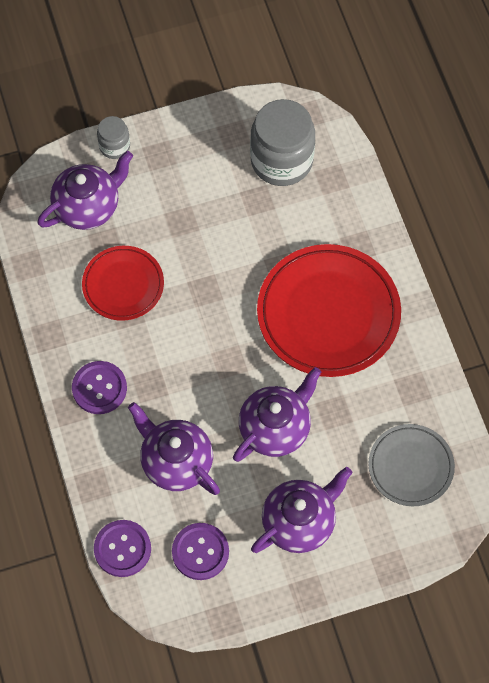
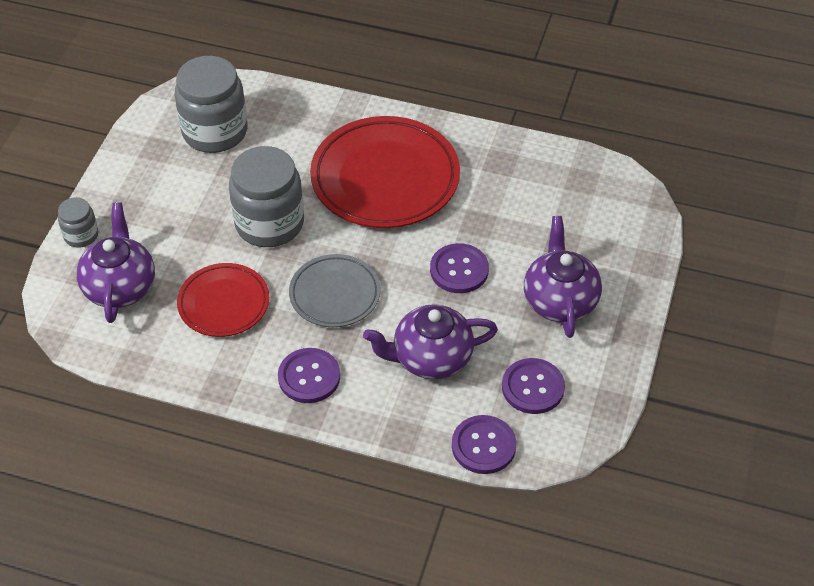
camera: 55 degrees left, 15 degrees down
(220, 263) = (269, 223): none -> grey jar
(275, 428) = (459, 270): purple teapot -> purple button
(410, 467) = (569, 201): grey plate -> grey plate (335, 294)

